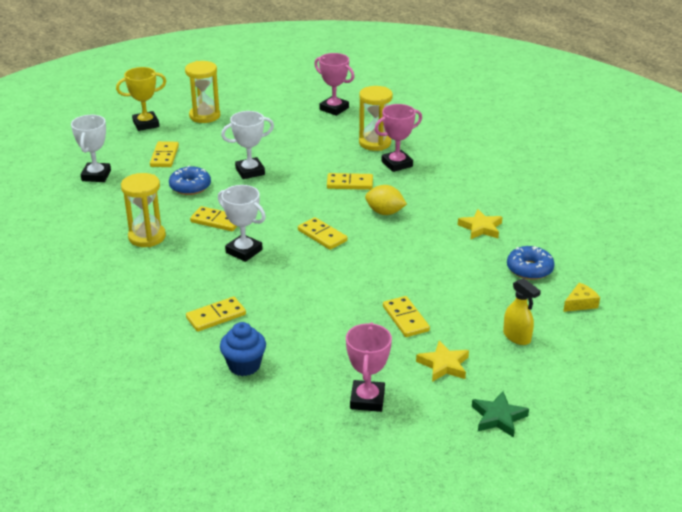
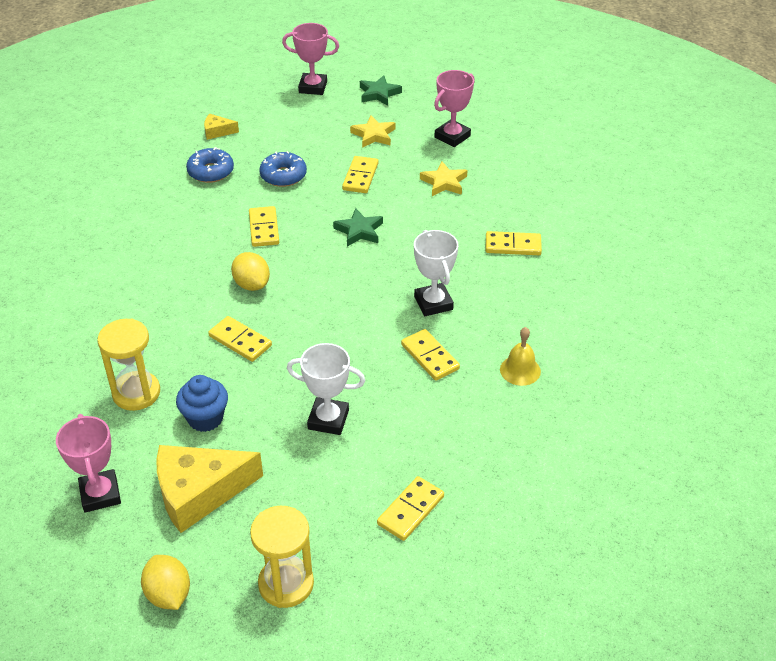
camera: 145 degrees left, 10 degrees up
(96, 175) = (525, 516): white trophy -> none
(146, 124) = (386, 613): yellow trophy -> none
(147, 237) = (520, 370): yellow hourglass -> yellow bell
(190, 187) = (419, 429): blue donut -> blue donut (283, 176)
(244, 365) = (521, 195): blue cupcake -> blue cupcake (205, 418)
(256, 97) = (168, 594): none -> yellow lemon
(285, 125) = (199, 492): none -> yellow cheese
(322, 235) = (341, 286): yellow domino -> yellow domino (264, 228)
(353, 276) = (359, 231): none -> green star
(397, 164) = (157, 344): pink trophy -> pink trophy (313, 87)
(480, 228) = (191, 225): yellow star -> yellow star (444, 182)
(517, 337) = (297, 130): yellow spray bottle -> none

